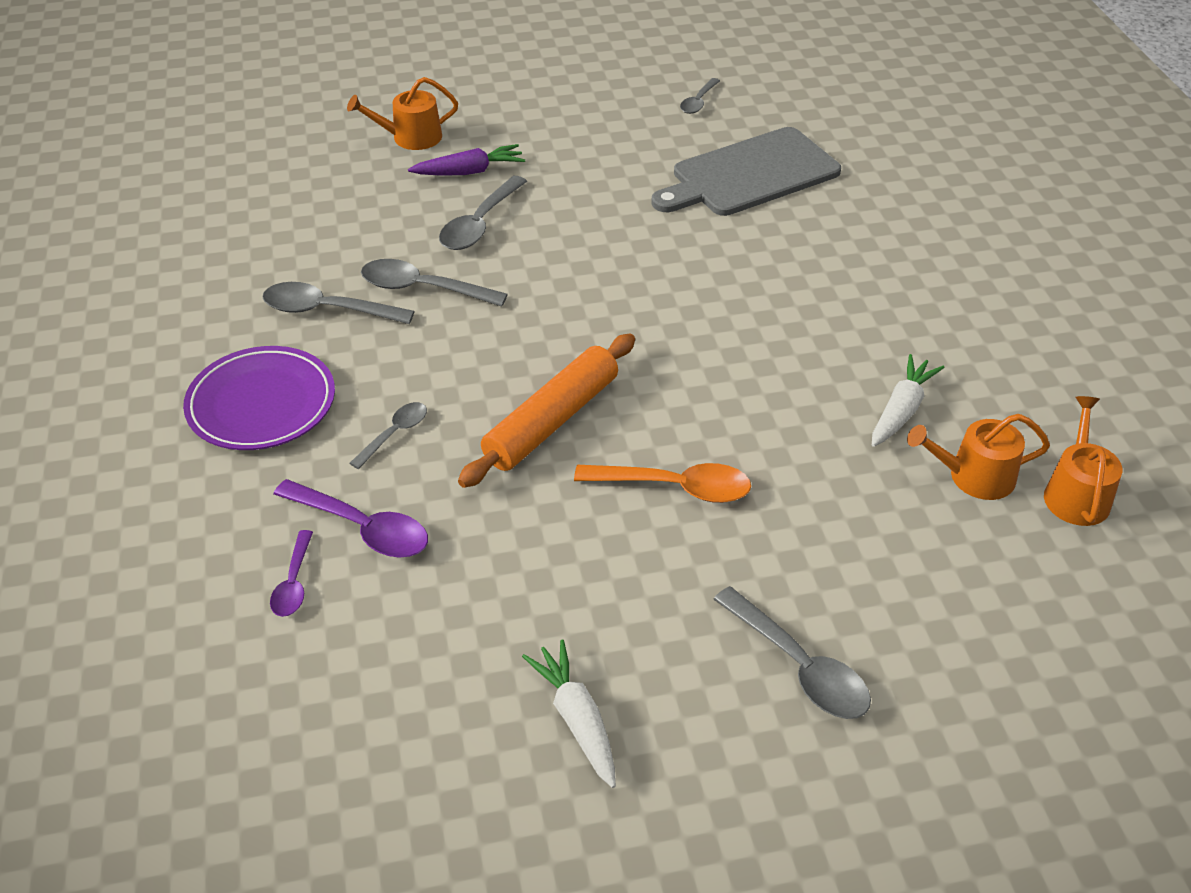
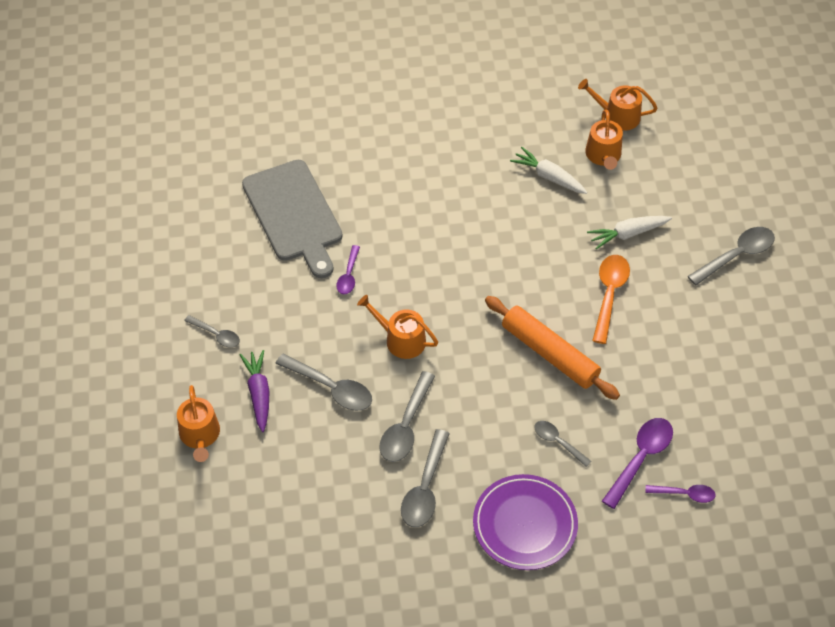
camera: 85 degrees left, 10 degrees up
(561, 276) = (400, 339): none -> orange watering can
(577, 719) = (774, 355): white carrot -> white carrot (627, 234)
(660, 225) = (348, 275): none -> purple spoon
(698, 102) = (187, 233): grey spoon -> grey spoon (216, 335)

